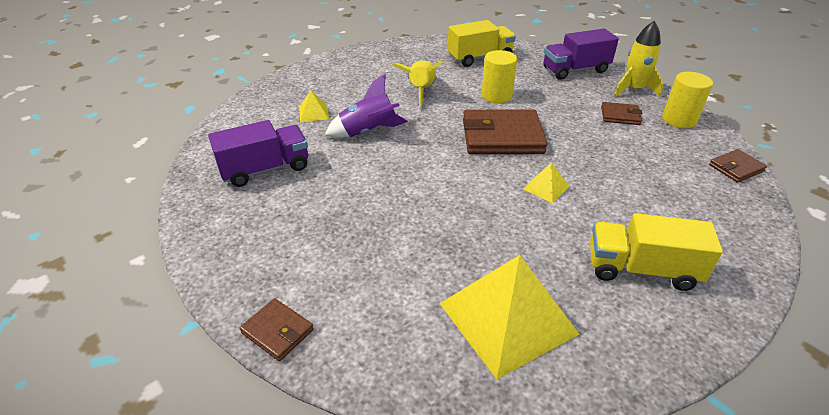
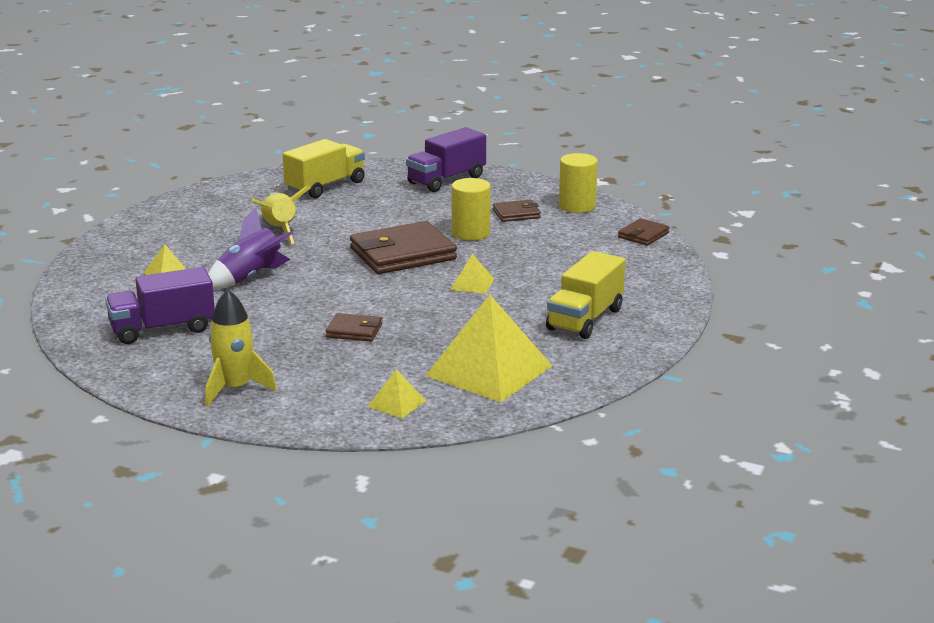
camera: 25 degrees left, 15 degrees down
(265, 169) = (162, 329): purple truck -> purple truck turned 150 degrees counterclockwise
(277, 331) = (295, 422): brown wallet -> brown wallet (354, 331)
(388, 339) = (397, 403): none -> yellow pyramid
(496, 96) = (371, 220): yellow cylinder -> yellow cylinder (470, 233)
(633, 89) = (519, 188): yellow rocket -> yellow rocket (235, 389)
(641, 269) = (585, 319): yellow truck -> yellow truck turned 45 degrees counterclockwise

